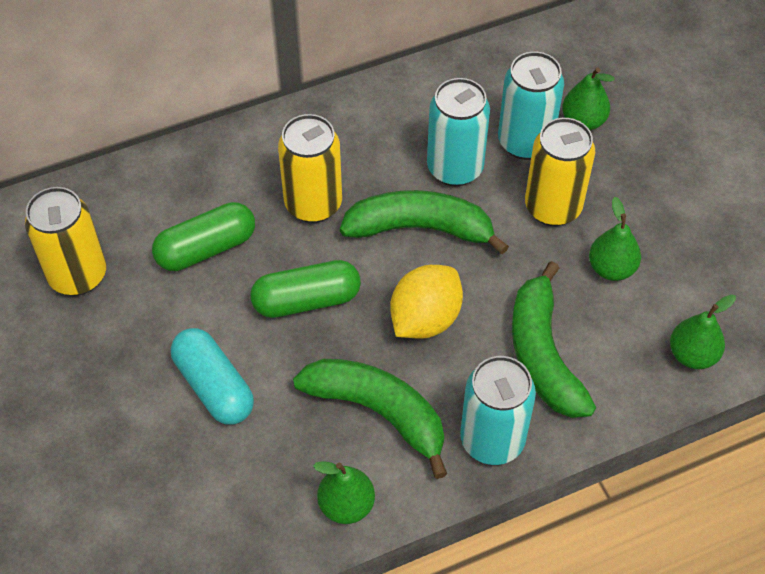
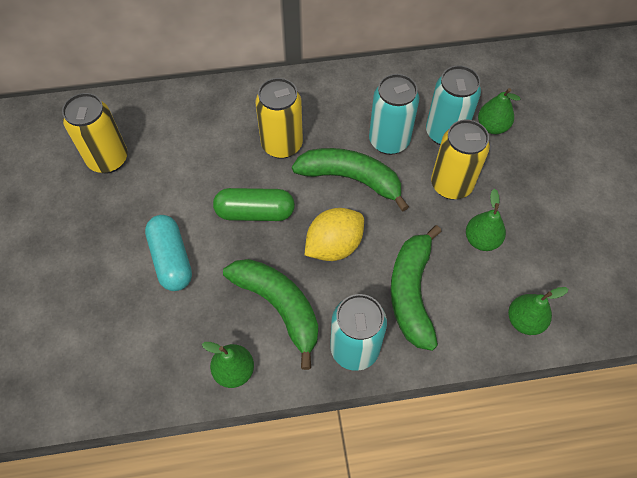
camera: 15 degrees right, 5 degrees up
(206, 248) = (199, 160): green capsule -> none

